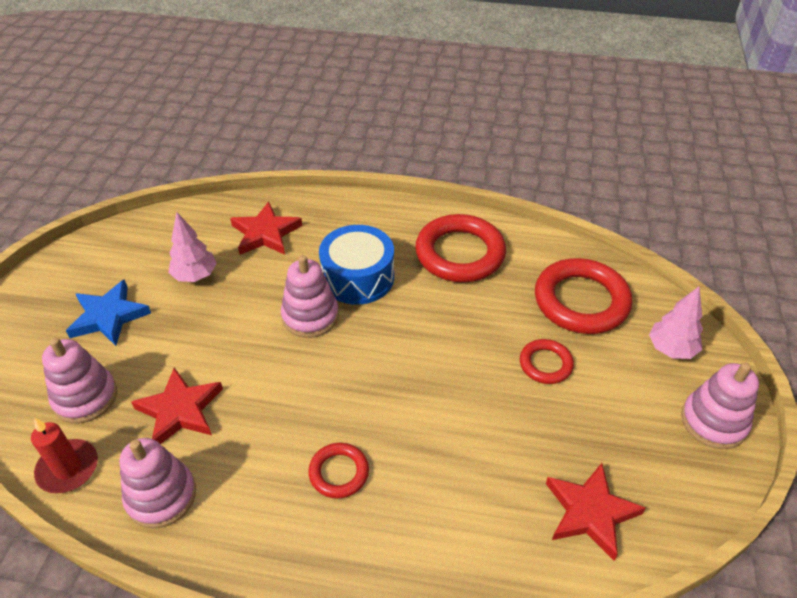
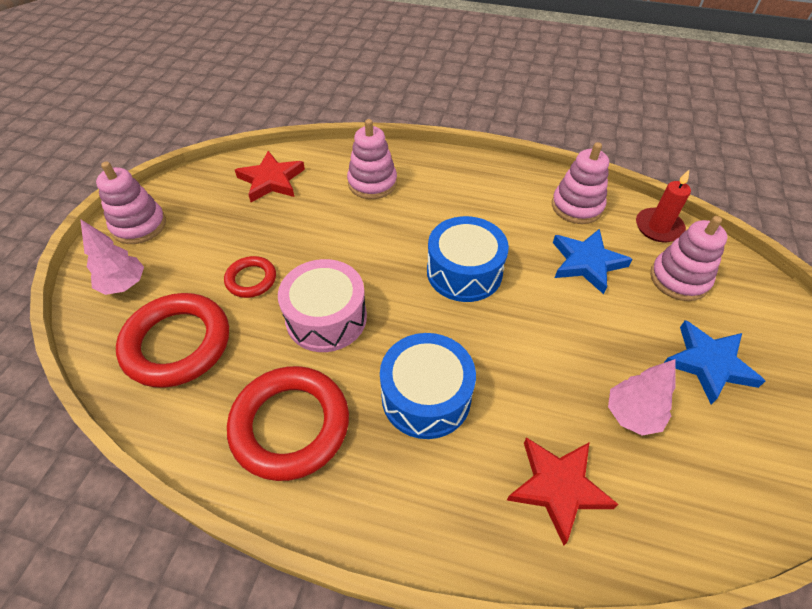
camera: 175 degrees left, 5 degrees up
(180, 410) = (587, 263): red star -> blue star
(310, 316) = (480, 347): pink stacking toy -> pink stacking toy (372, 183)
(320, 389) = (464, 272): none -> blue drum
(339, 472) = (446, 212): red ring -> none
(456, 332) = (326, 318): none -> pink drum

